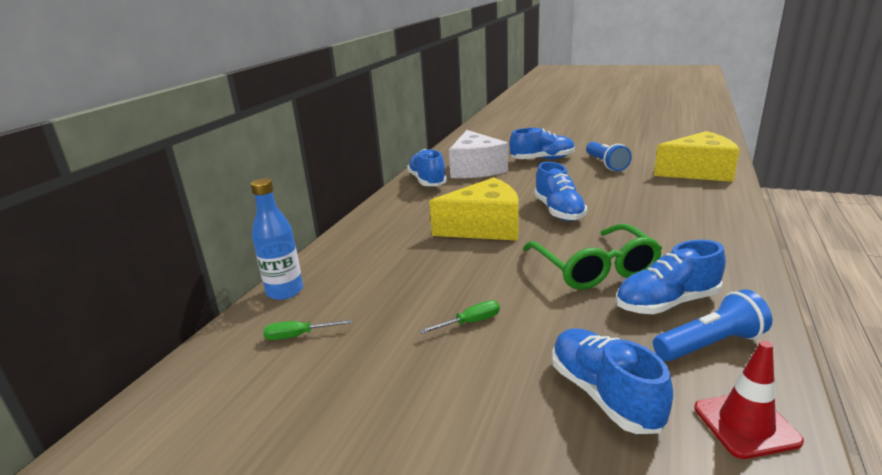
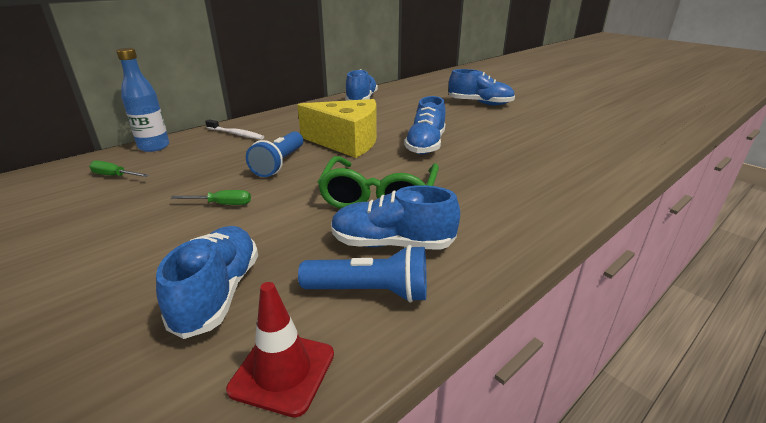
camera: 25 degrees right, 5 degrees up
(356, 251) = (236, 134): none -> white toothbrush
(475, 169) = (412, 99): white cheese -> none
(606, 164) = (532, 119): blue flashlight -> blue flashlight (279, 164)
(698, 172) = (617, 145): yellow cheese -> none

